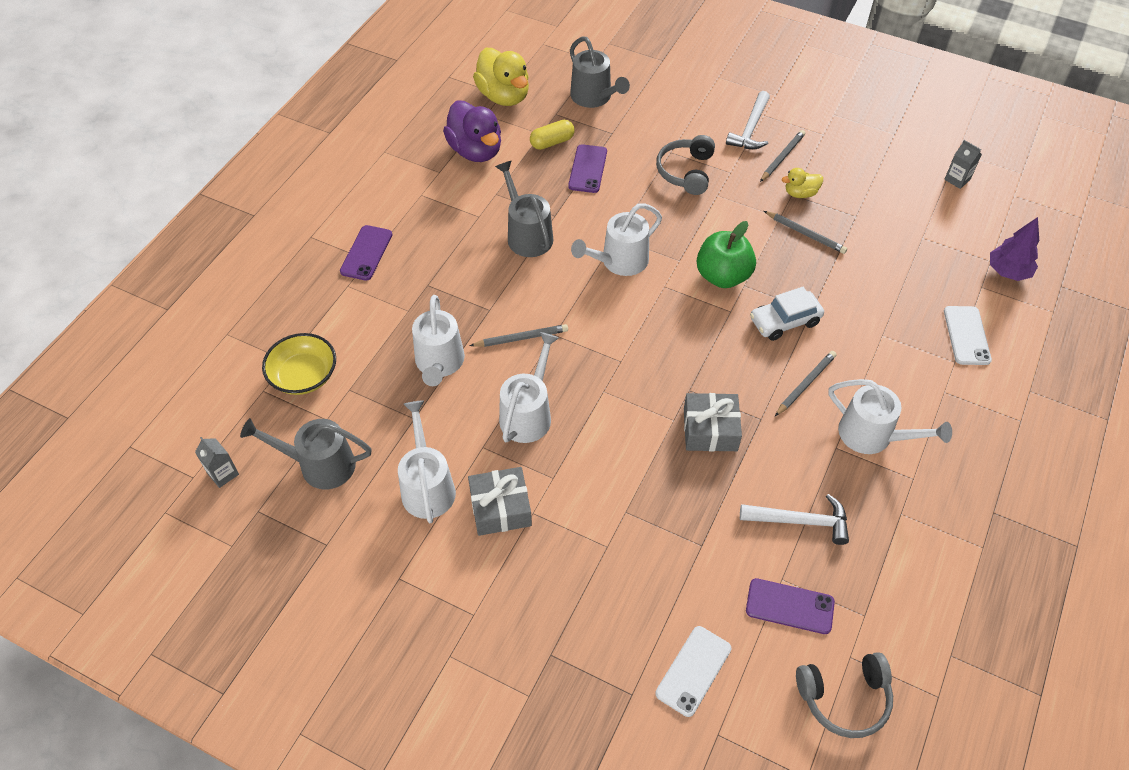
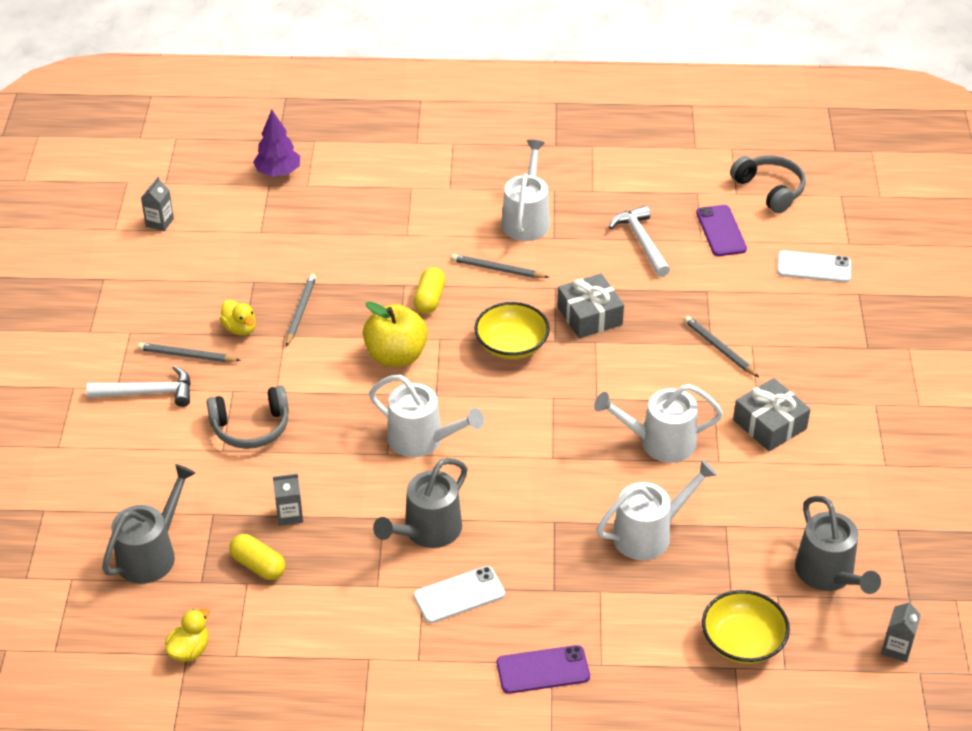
camera: 115 degrees left, 10 degrees down
(427, 486) = (788, 483): white watering can -> none
(476, 151) = (311, 637): purple duck -> none
(504, 96) = (189, 650): yellow duck -> yellow duck, size x0.51
(521, 338) = (574, 481): grey pencil -> grey pencil (719, 348)
(588, 169) = (289, 515): purple phone -> grey carton
(699, 357) = (511, 345): none -> yellow bowl
(723, 276) = (396, 356): green apple -> yellow apple
(784, 321) = (429, 299): white car -> yellow capsule
(966, 335) = (375, 185): white phone -> white phone (459, 595)

